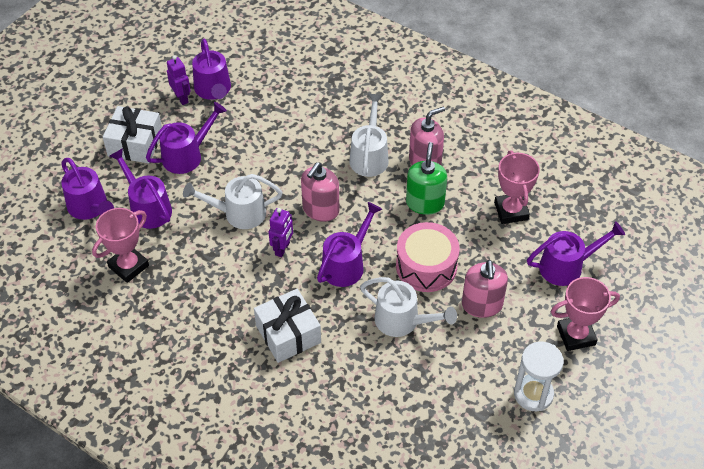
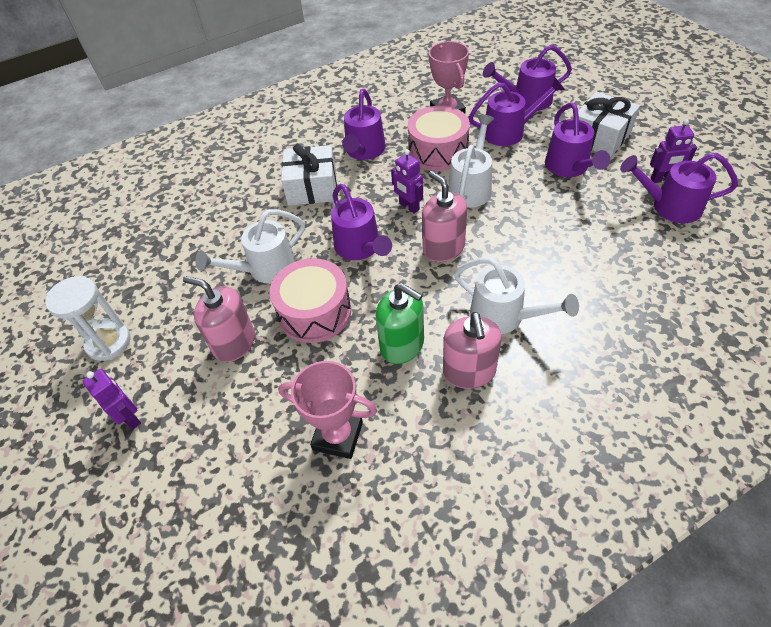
camera: 120 degrees right, 0 degrees up
(196, 253) = (438, 151): none -> pink drum
(567, 266) = (217, 460): purple watering can -> purple watering can (364, 151)
(576, 335) = (130, 417): pink trophy -> purple robot

